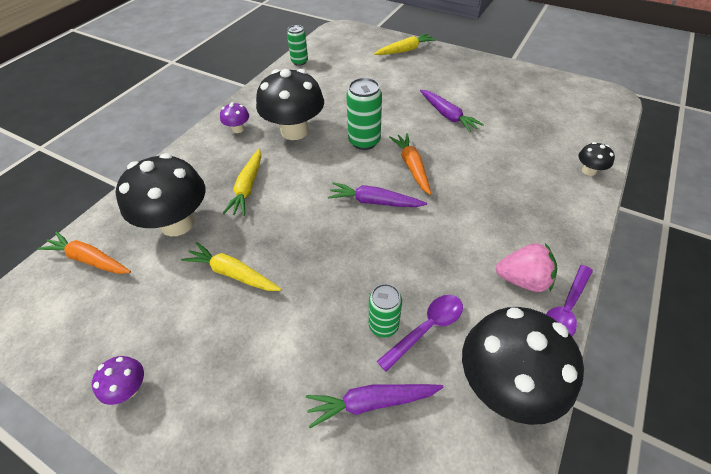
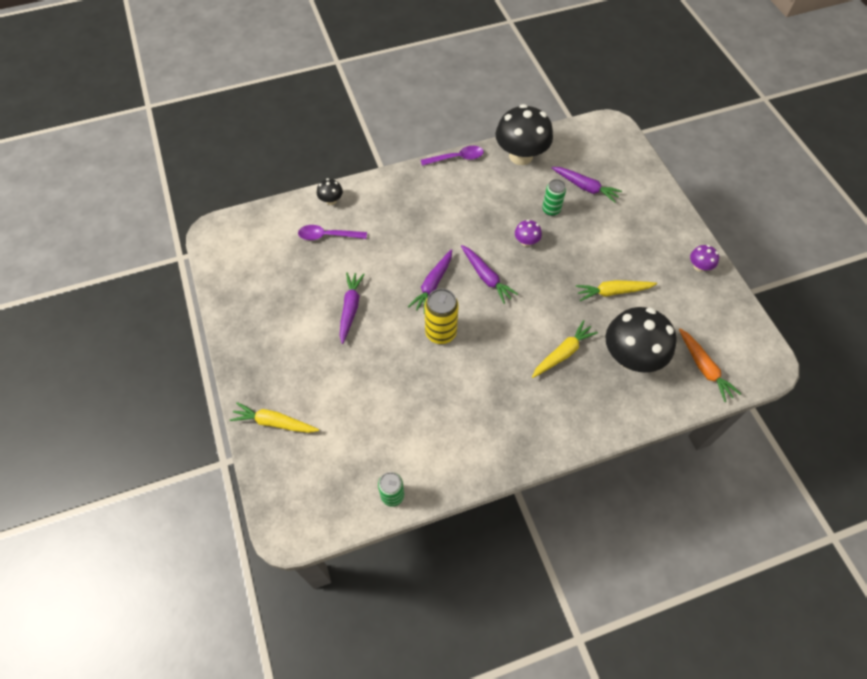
camera: 140 degrees left, 10 degrees up
(233, 273) = (613, 292): yellow carrot -> yellow carrot turned 105 degrees clockwise
(238, 129) = (529, 429): purple mushroom -> purple mushroom (526, 241)
(294, 131) = (483, 387): black mushroom -> none
(364, 141) = (441, 332): green can -> yellow can
(412, 167) = (433, 284): orange carrot -> purple carrot
(426, 328) = (531, 195): purple spoon -> purple spoon (328, 236)
(523, 280) = (458, 181): pink strawberry -> none

